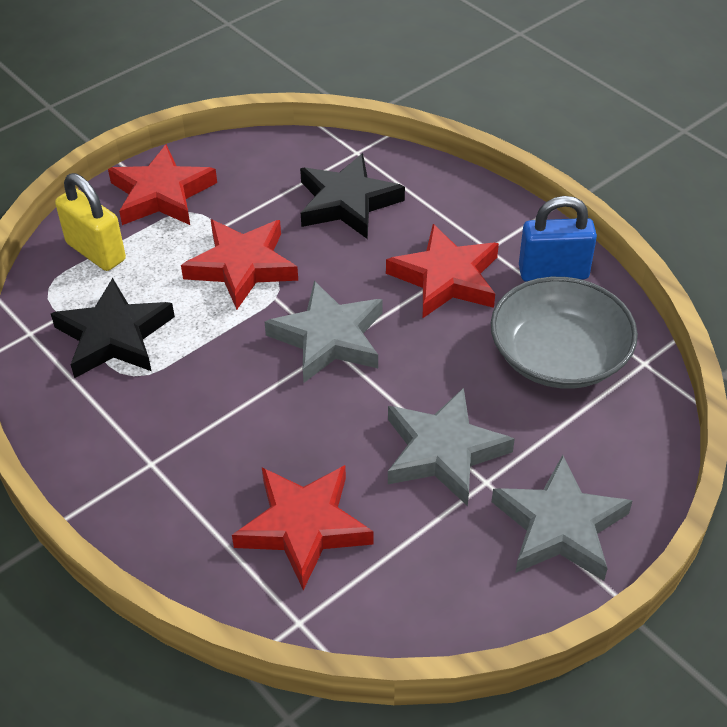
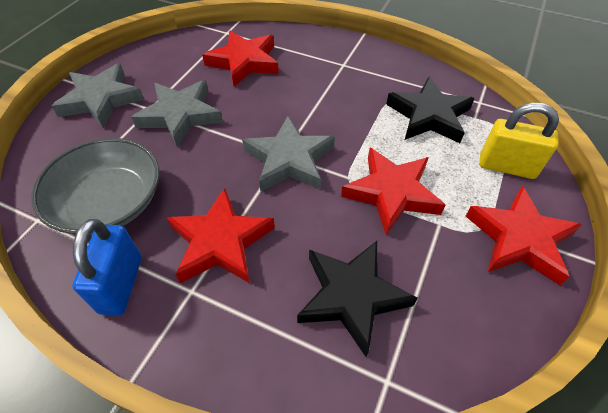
camera: 155 degrees right, 5 degrees up
(553, 272) = (121, 284): blue padlock -> blue padlock turned 60 degrees counterclockwise

